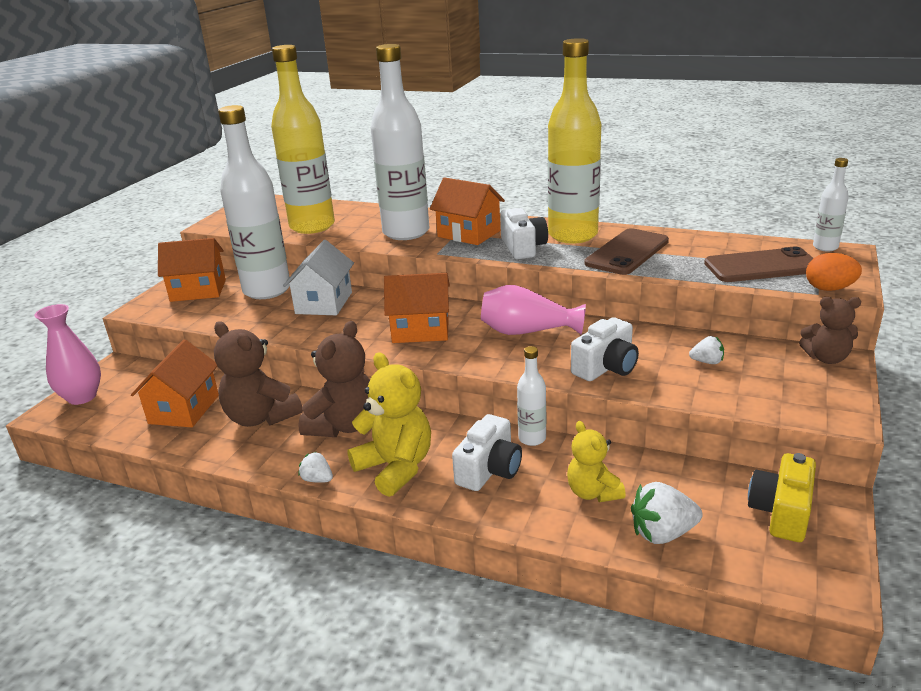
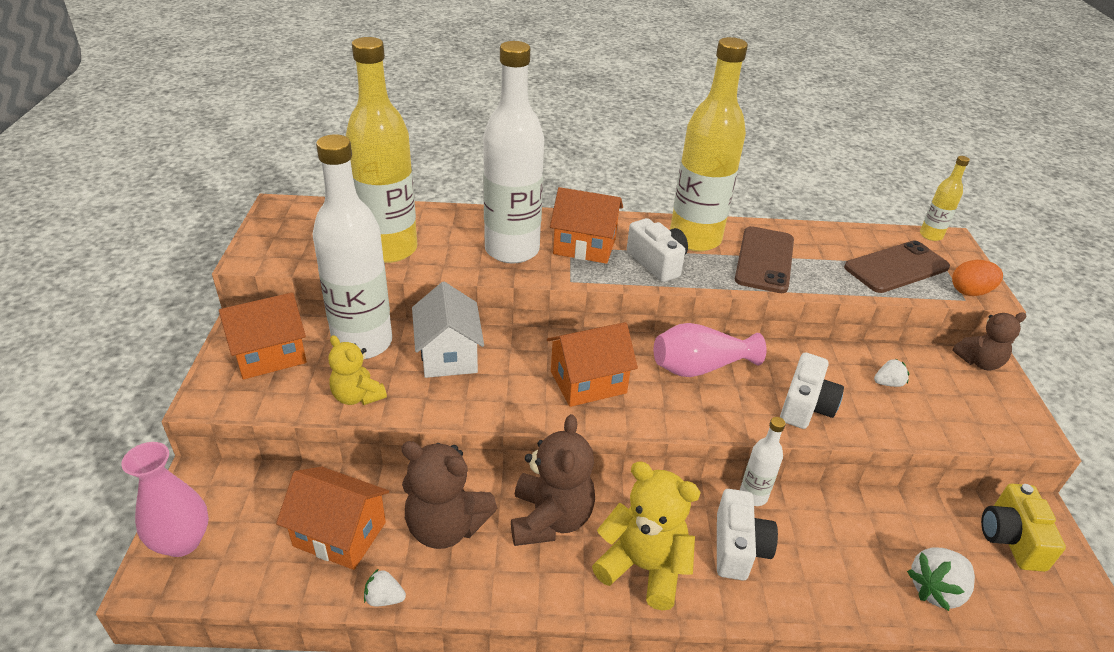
camera: 25 degrees left, 10 degrees up
(184, 409) = (340, 534): orange house -> orange house turned 60 degrees counterclockwise
(317, 479) = (570, 605): white strawberry -> white strawberry (384, 598)
(593, 492) = (849, 554): yellow teddy bear -> yellow teddy bear (357, 396)
(825, 247) = (930, 235): white bottle -> yellow bottle

